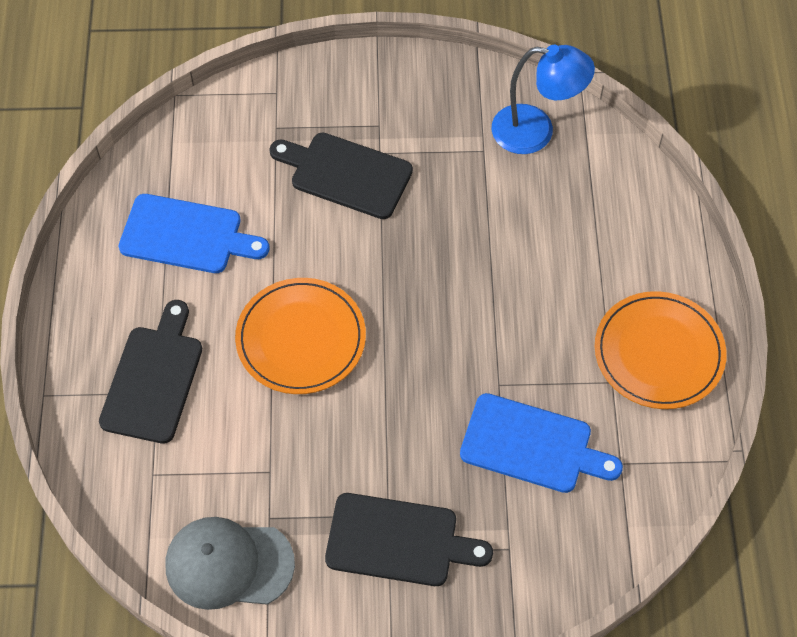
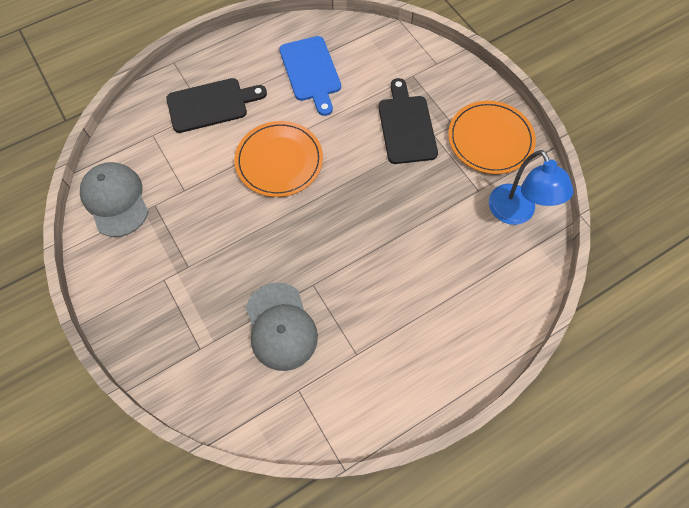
camera: 60 degrees right, 5 degrees up
(398, 540) = (173, 281): black cutting board -> none
(532, 445) = (281, 326): blue cutting board -> grey cap
(659, 353) = (398, 375): orange plate -> orange plate (490, 139)

